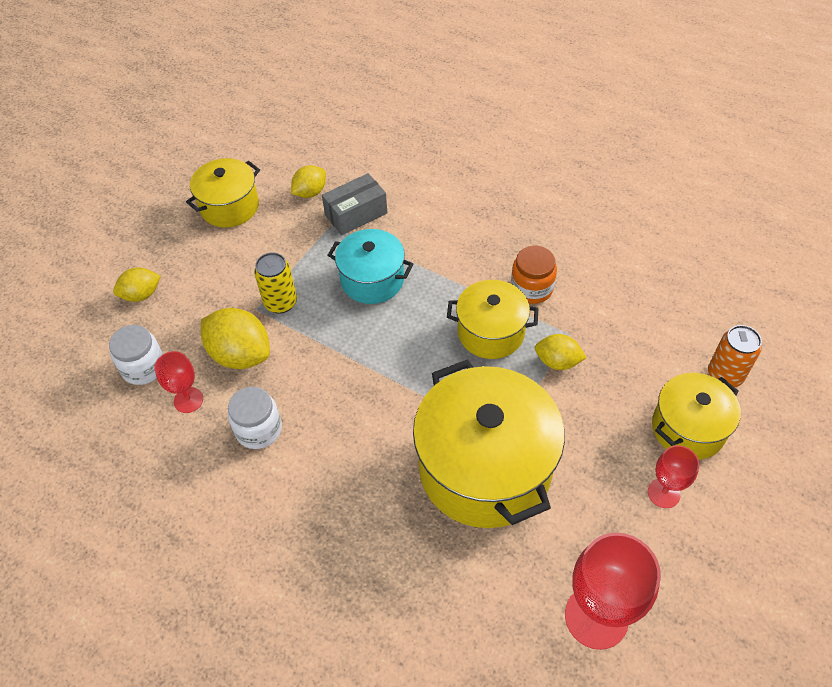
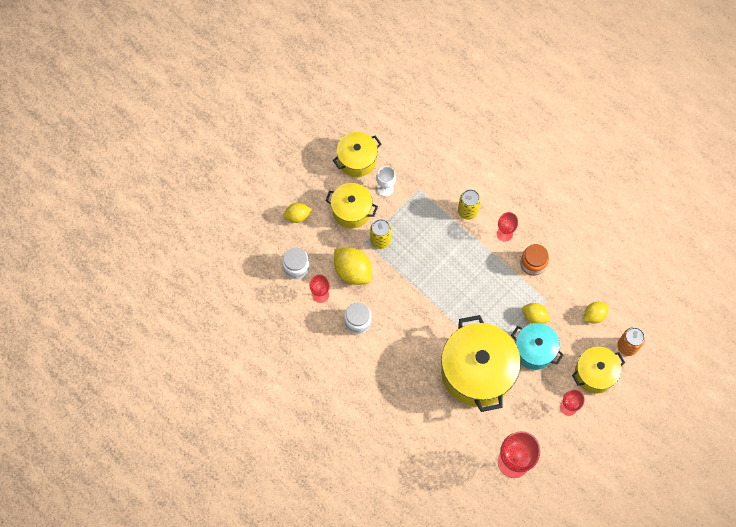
camera: 10 degrees right, 15 degrees up
(278, 234) = (385, 189): none -> white goblet
(310, 192) = (410, 160): yellow lemon -> yellow lemon (594, 315)
(356, 214) = (436, 184): grey box -> none
(372, 280) = (438, 236): turquoise pot -> turquoise pot (534, 350)
(411, 239) = (467, 211): none -> yellow can
(476, 257) = (504, 233): none -> red goblet
(491, 332) = (500, 289): yellow pot -> yellow pot (351, 211)

